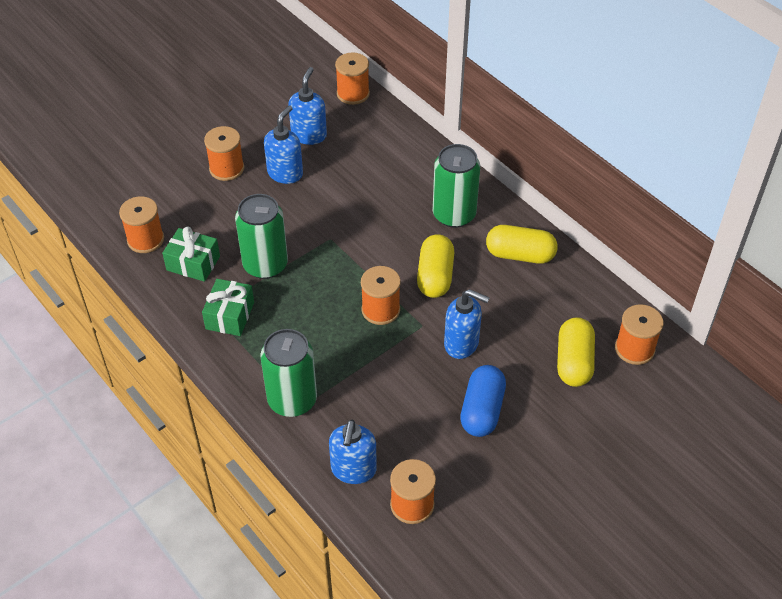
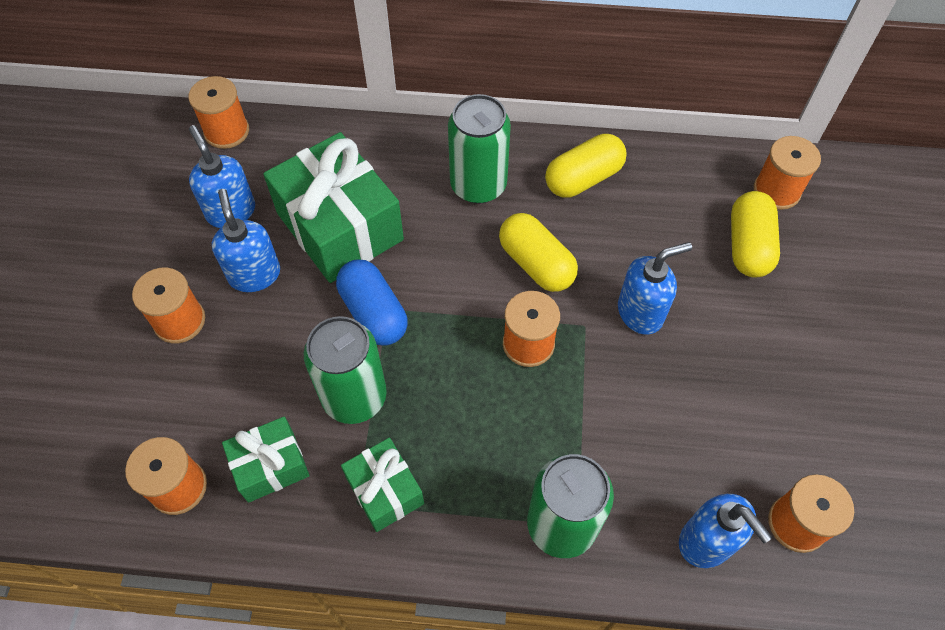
camera: 45 degrees left, 10 degrees up
(354, 181) = (340, 226): none -> green gift
(482, 410) = (736, 364): blue capsule -> blue capsule (374, 313)
(573, 362) = (748, 246): yellow capsule -> yellow capsule turned 45 degrees clockwise

